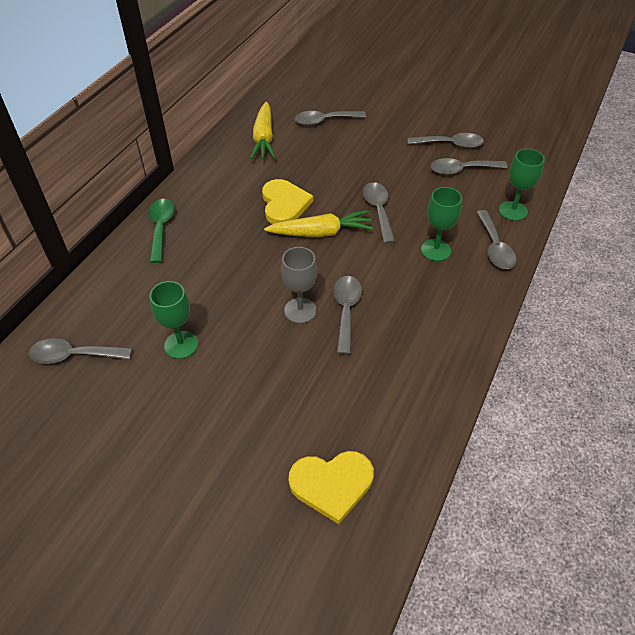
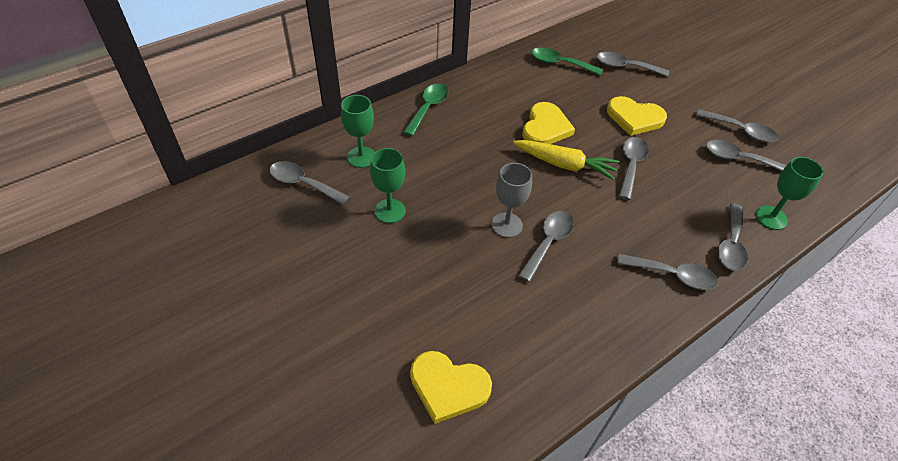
camera: 25 degrees right, 0 degrees up
(264, 138) = (560, 63): yellow carrot -> green spoon
(358, 165) = (634, 118): none -> yellow heart
(435, 250) = (667, 223): green goblet -> green goblet (361, 157)
(464, 294) = (673, 275): none -> grey spoon

